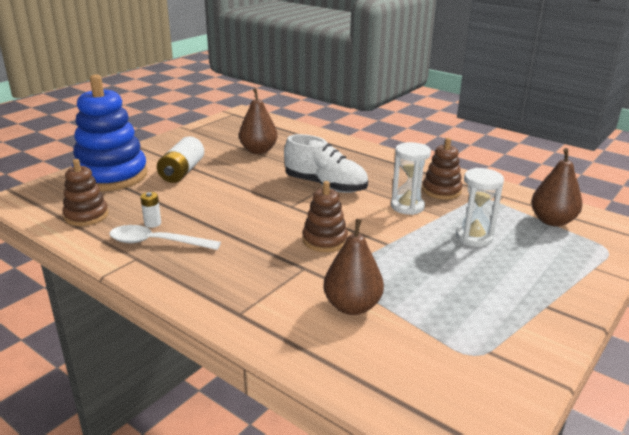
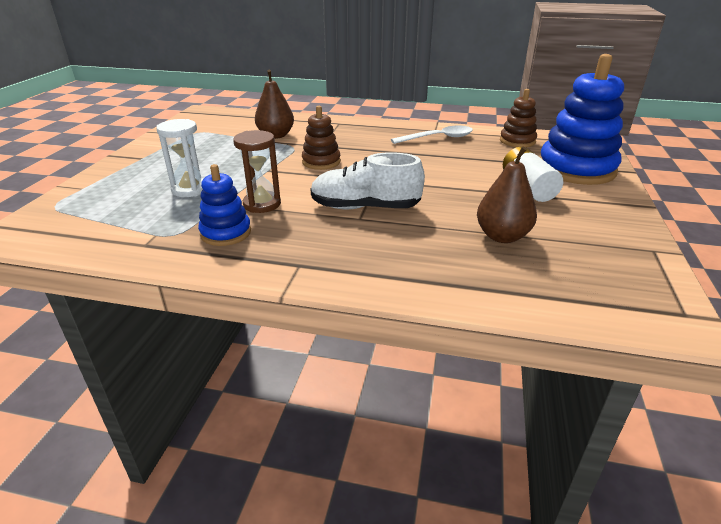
camera: 155 degrees right, 5 degrees up
(152, 223) = (463, 146): white battery -> none
(407, 206) = (262, 204): white hourglass -> brown hourglass
(441, 191) = (226, 233): brown stacking toy -> blue stacking toy
(552, 221) = (96, 223): brown pear -> none

